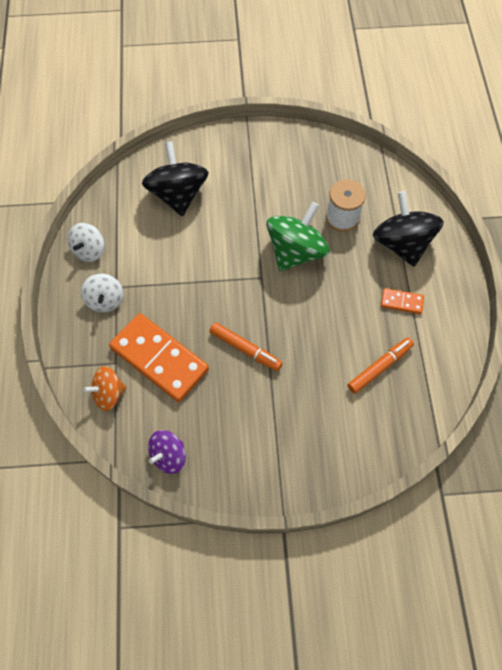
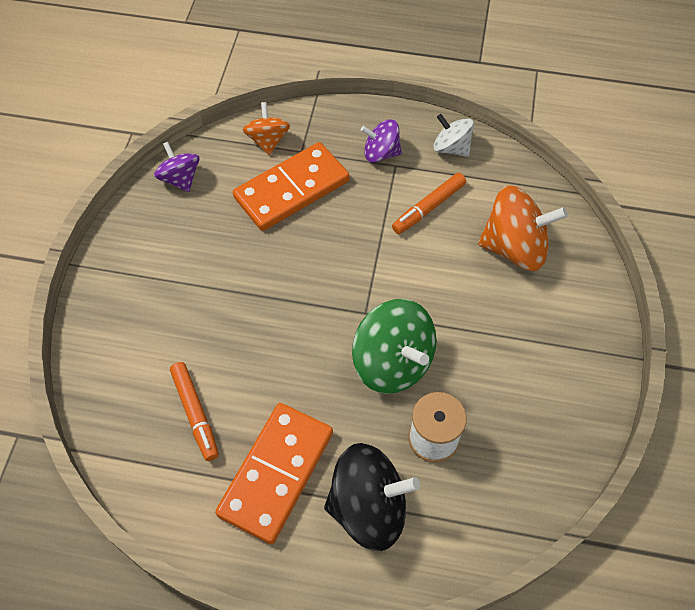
camera: 105 degrees right, 5 degrees down
(105, 300) = (381, 153): white spinning top -> purple spinning top
(178, 194) = (514, 247): black spinning top -> orange spinning top
(245, 349) = (274, 273): orange marker -> orange marker (428, 208)
(401, 302) = (276, 473): orange domino -> orange domino, size x2.21

